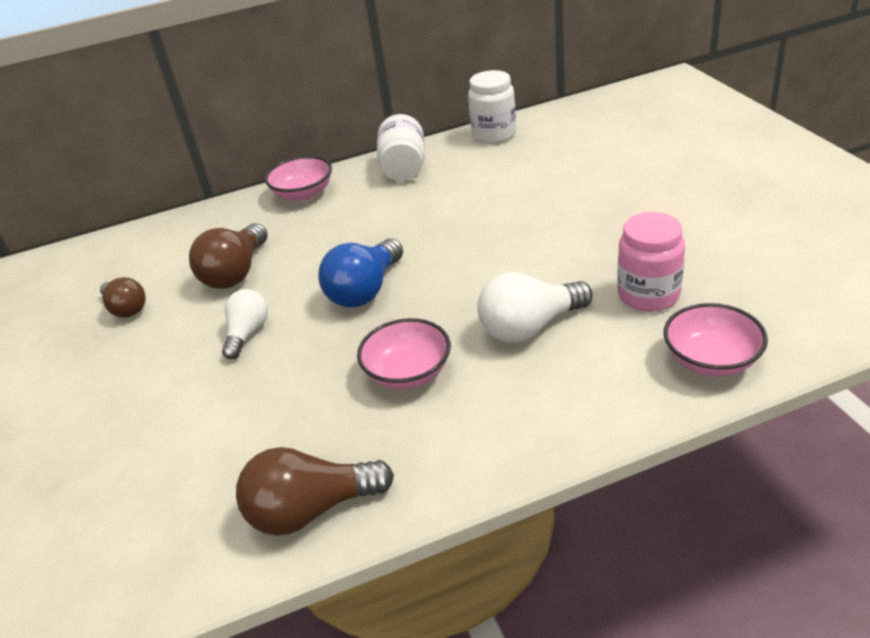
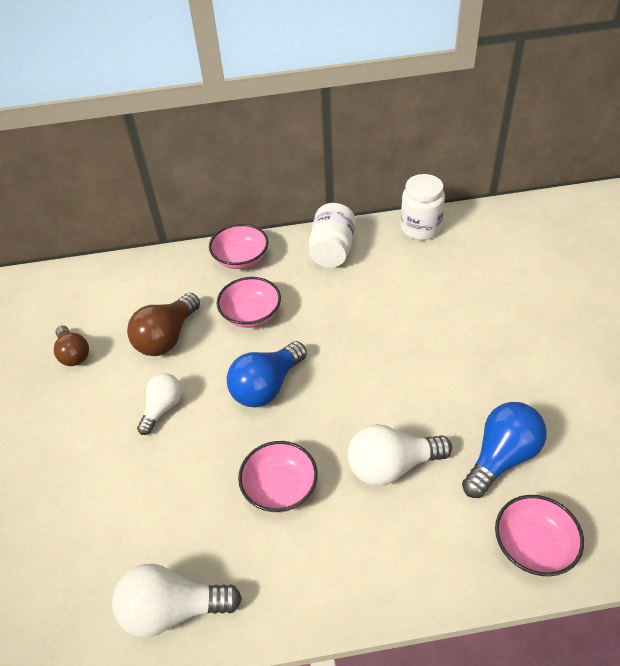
camera: 10 degrees right, 10 degrees up
(311, 510) = (173, 610): brown light bulb -> white light bulb
(329, 235) = (251, 314): none -> pink bowl
(648, 295) = (501, 458): pink jar -> blue light bulb

